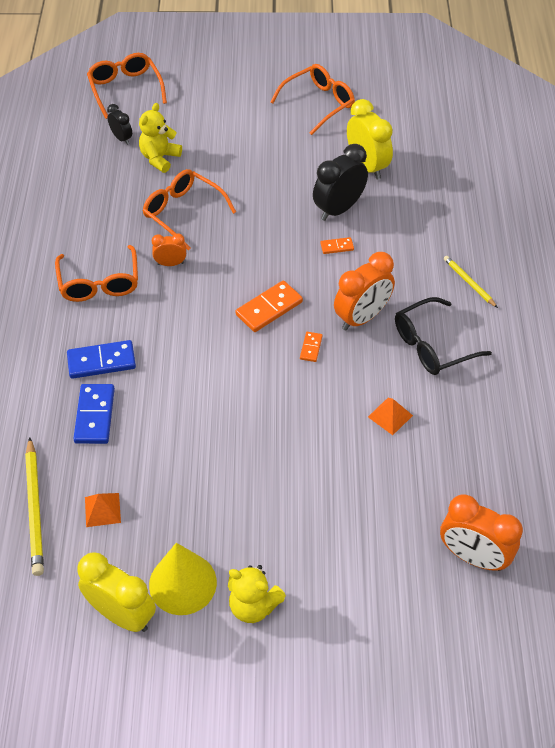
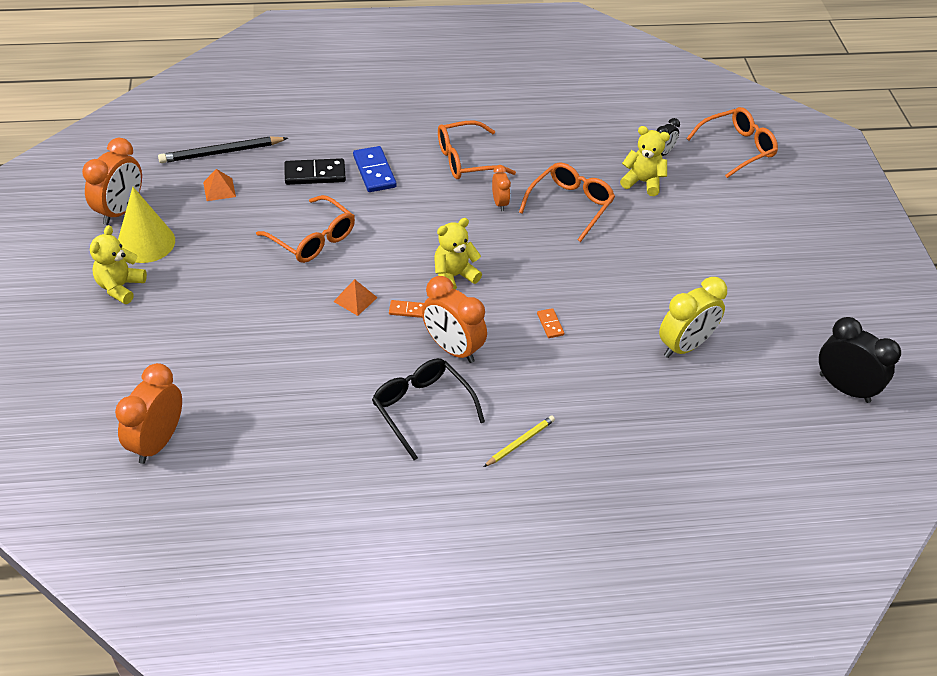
camera: 80 degrees right, 5 degrees down
(35, 508) = (221, 152): yellow pencil -> black pencil
(94, 415) = (315, 174): blue domino -> black domino
(122, 614) = (120, 211): yellow clock -> orange clock
(269, 308) = (454, 276): orange domino -> yellow teddy bear
(319, 103) = (777, 299): orange glasses -> orange glasses (313, 239)
(338, 209) = (607, 323): black clock -> black clock (844, 388)
(390, 416) = (325, 374): orange pyramid -> orange pyramid (355, 299)

